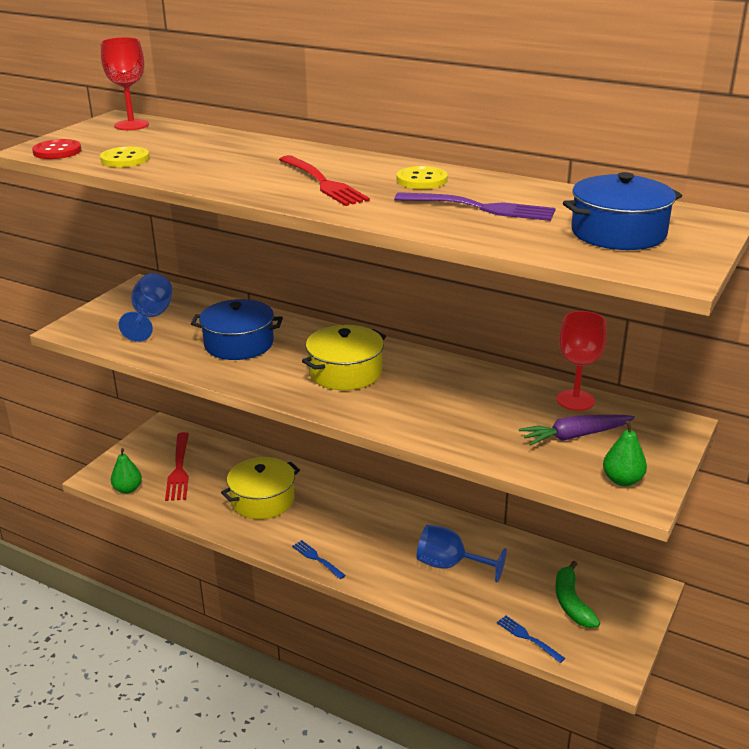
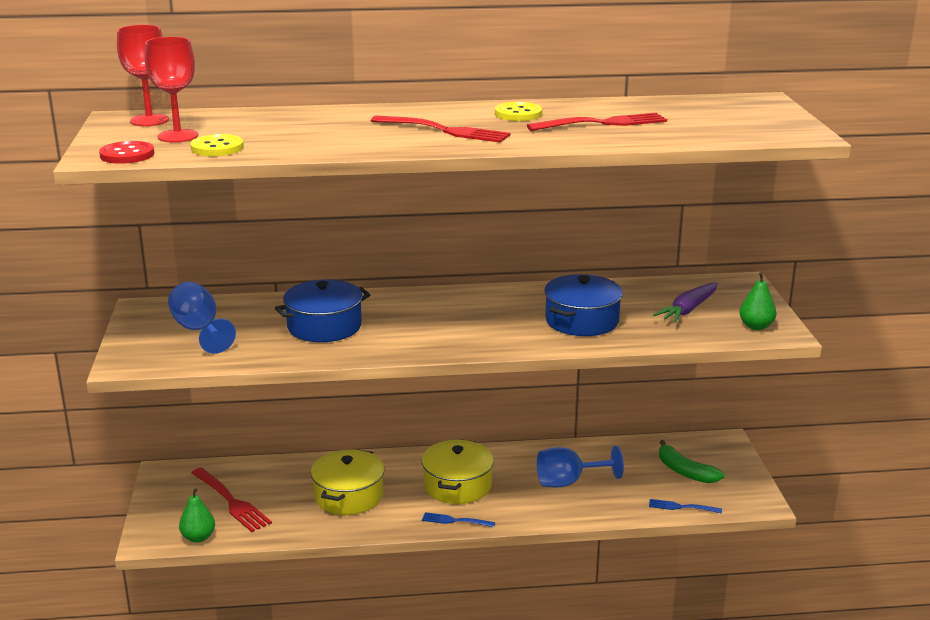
camera: 35 degrees left, 5 degrees down
(345, 372) = (454, 320): yellow pot -> yellow pot (457, 485)
(479, 208) = (601, 123): purple fork -> red fork
(575, 400) = (655, 287): red goblet -> red goblet (178, 136)
(618, 233) = (724, 120): blue pot -> blue pot (582, 321)

